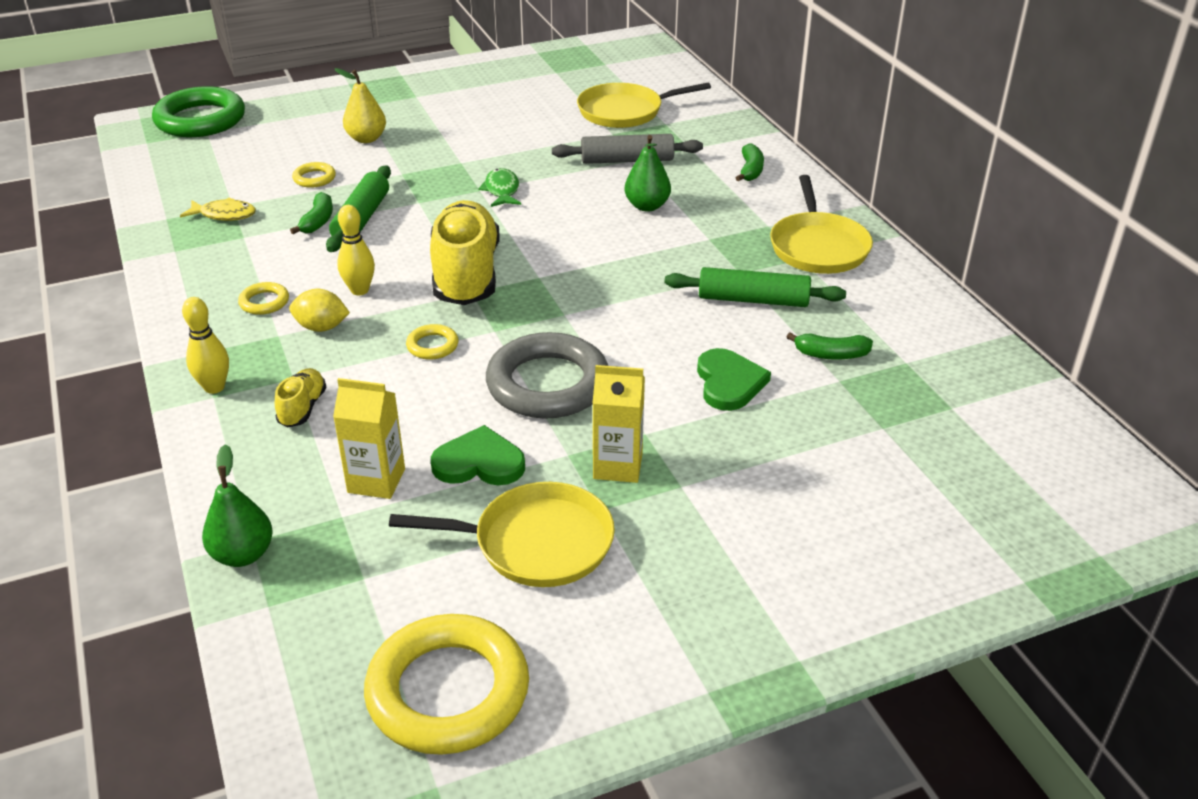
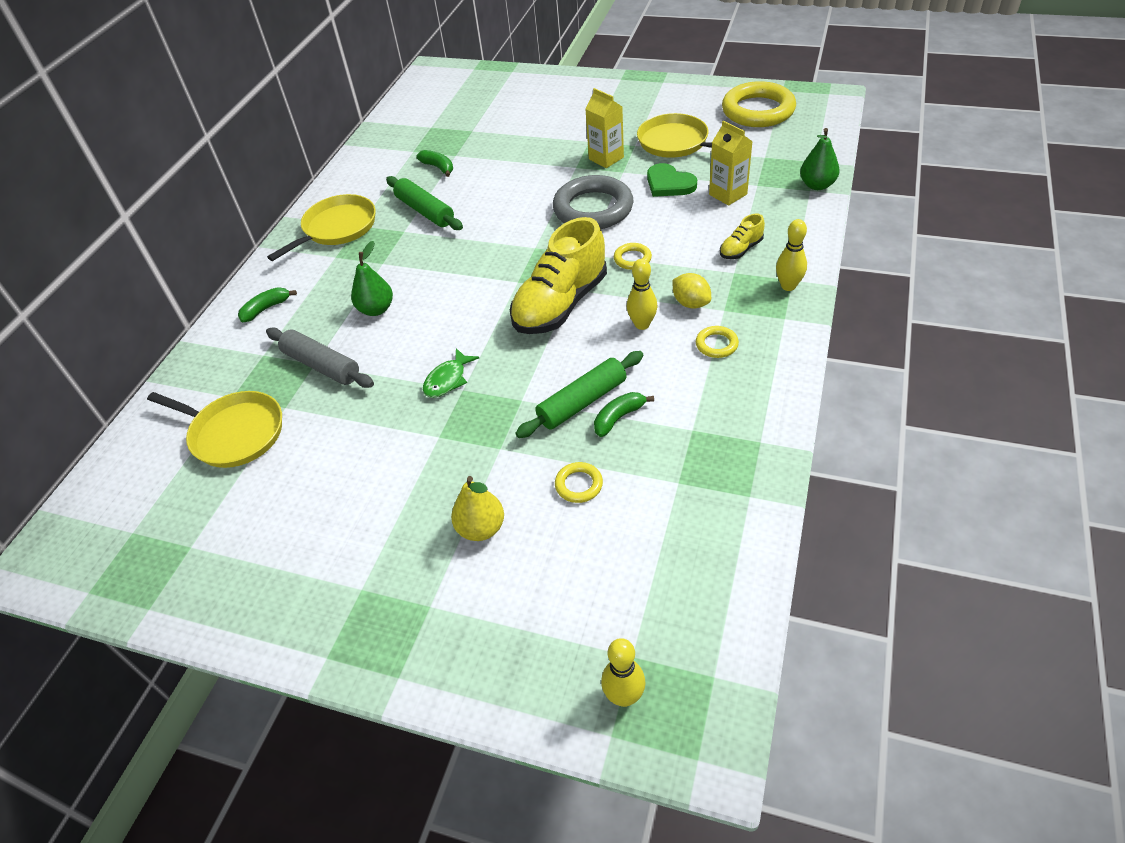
camera: 135 degrees left, 10 degrees up
(200, 120) = (624, 696): green ring -> yellow bowling pin
(224, 215) = (693, 471): yellow fish -> none
(729, 382) = (505, 174): green heart -> none

